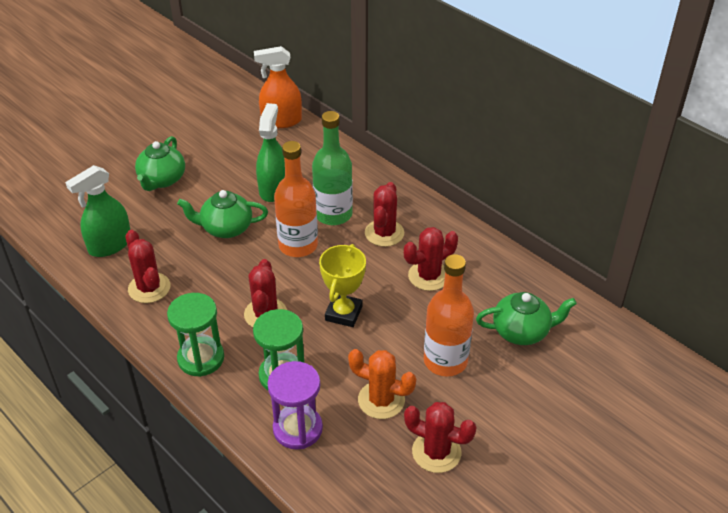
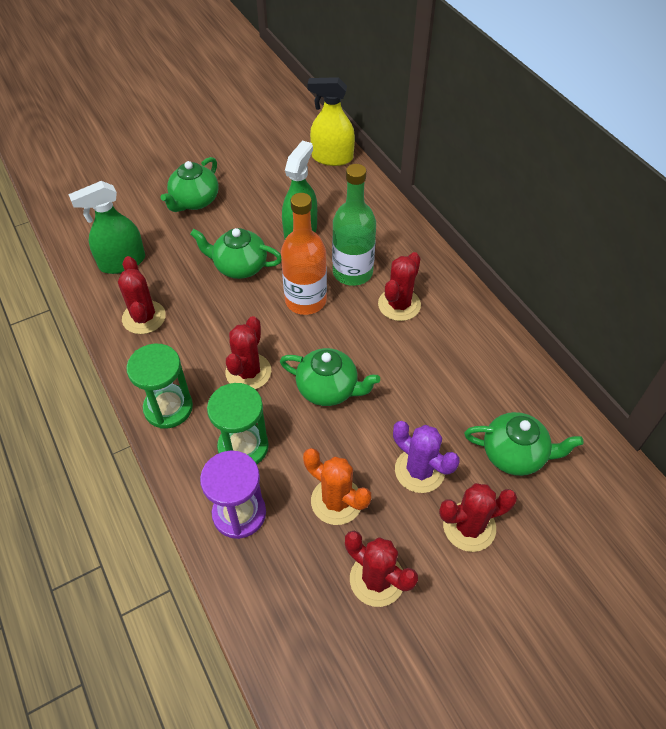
camera: 15 degrees right, 10 degrees up
(281, 121) = (332, 158): orange spray bottle -> yellow spray bottle
(343, 313) = (328, 389): yellow trophy -> green teapot
(428, 276) = (431, 365): red cactus -> red cactus (469, 527)
(445, 361) = (419, 470): orange bottle -> purple cactus

